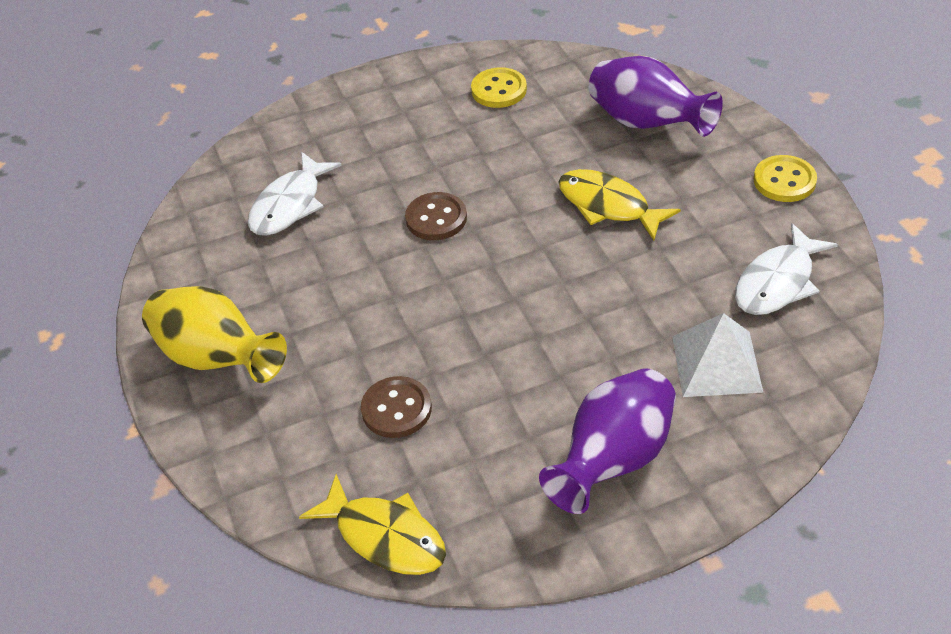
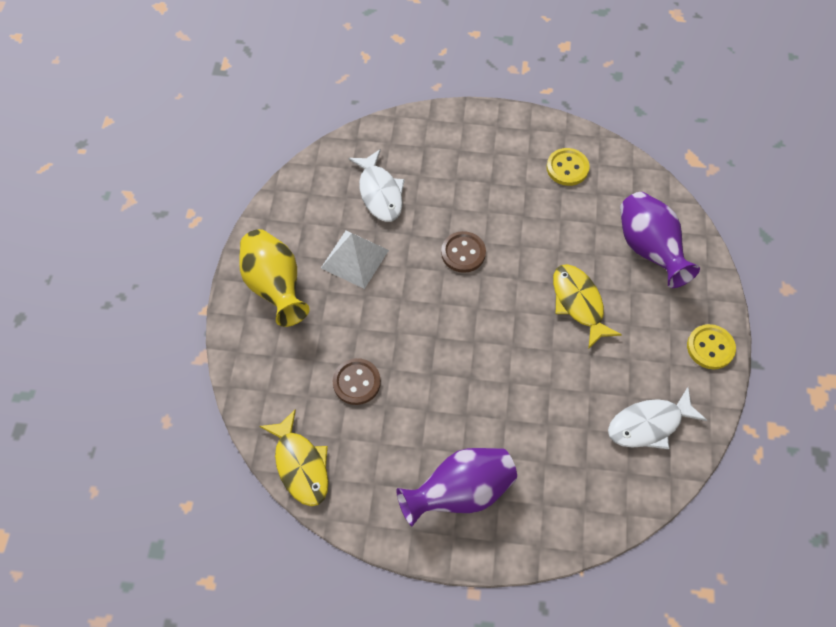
camera: 25 degrees right, 15 degrees up
(290, 205) = (380, 193): white fish -> white fish turned 75 degrees counterclockwise
(716, 363) = (568, 462): white pyramid -> white pyramid (355, 259)

